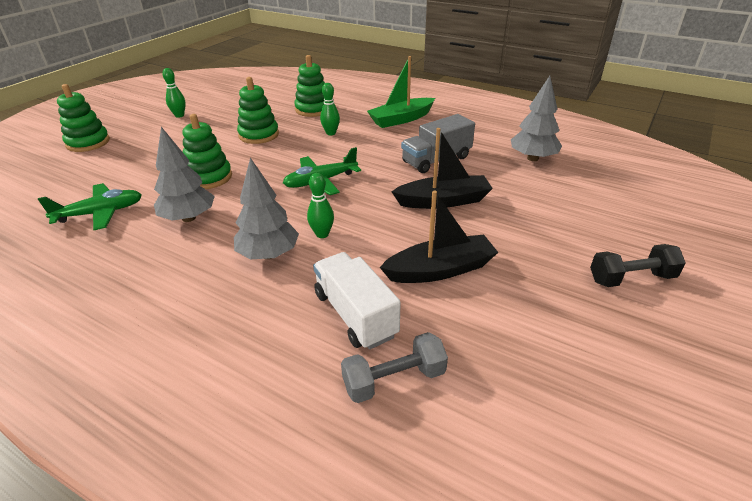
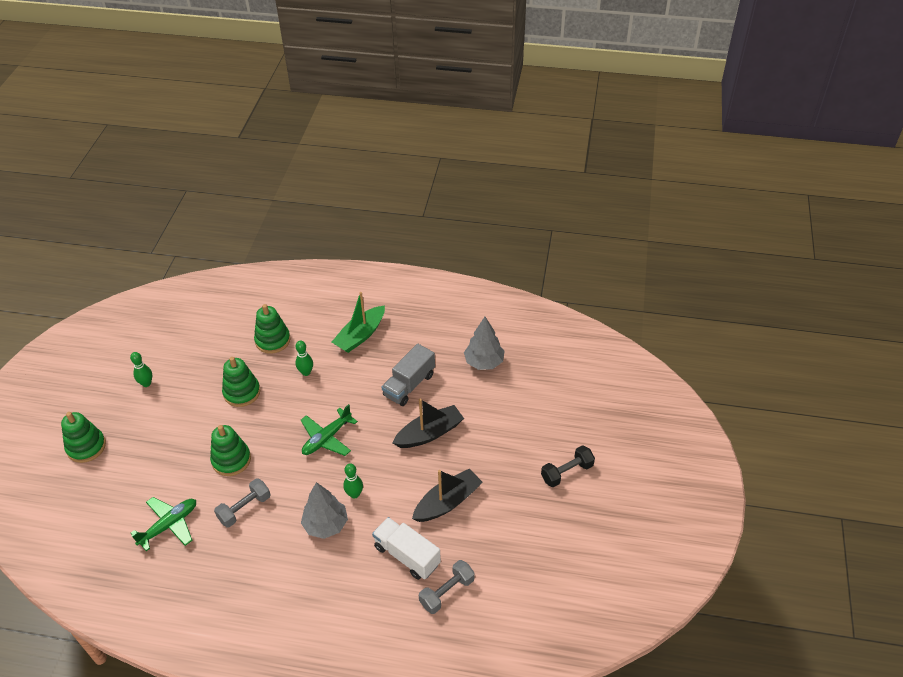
camera: 20 degrees left, 10 degrees up
(189, 218) = (244, 508): grey tree -> grey dumbbell

